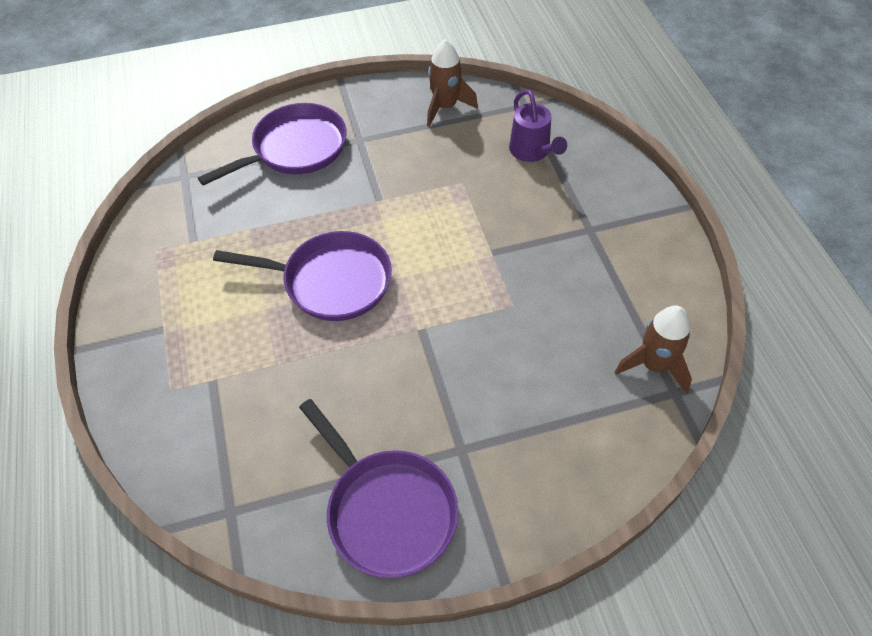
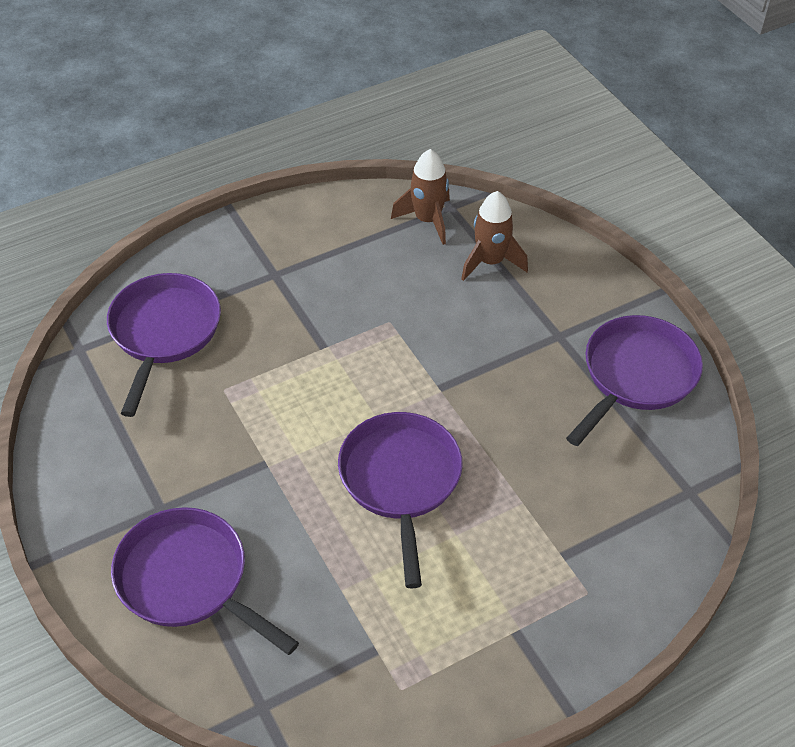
camera: 105 degrees left, 5 degrees down
(445, 107) = (88, 428): brown rocket -> brown rocket (490, 262)
(532, 152) = (163, 333): purple watering can -> purple pan

